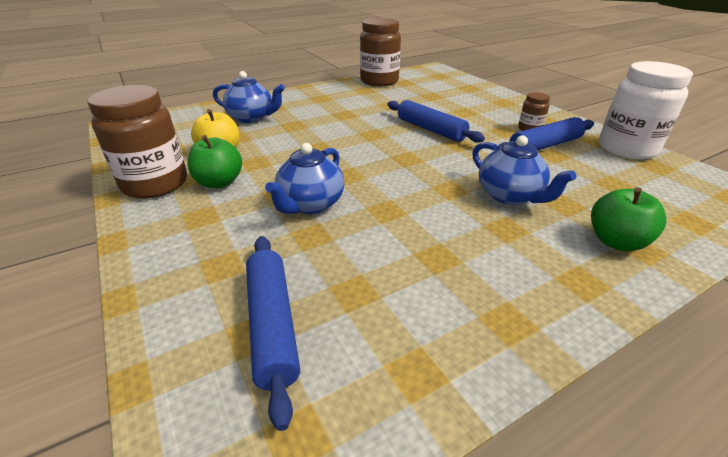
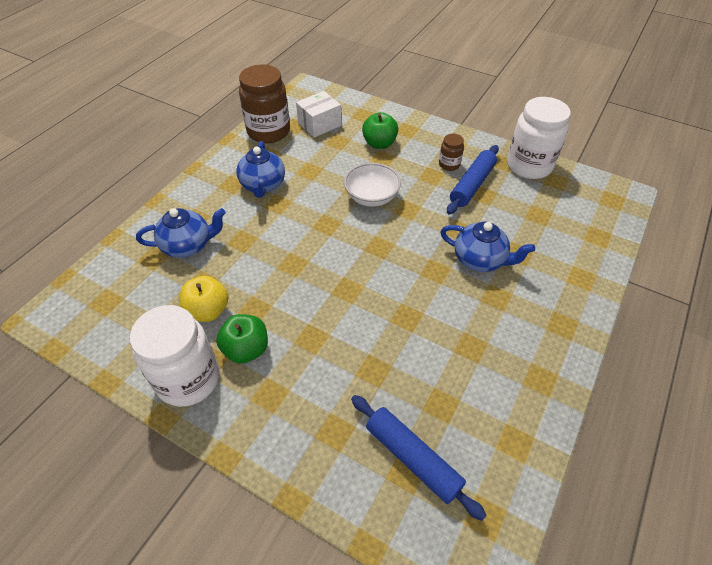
camera: 30 degrees left, 15 degrees up
(155, 184) = (188, 379): brown jar -> white jar
(310, 204) = (346, 338): blue teapot -> blue teapot (263, 185)
(425, 85) = (319, 124): none -> white box
(430, 129) = (371, 197): blue rolling pin -> white bowl
(616, 241) = (564, 278): green apple -> green apple (379, 144)

